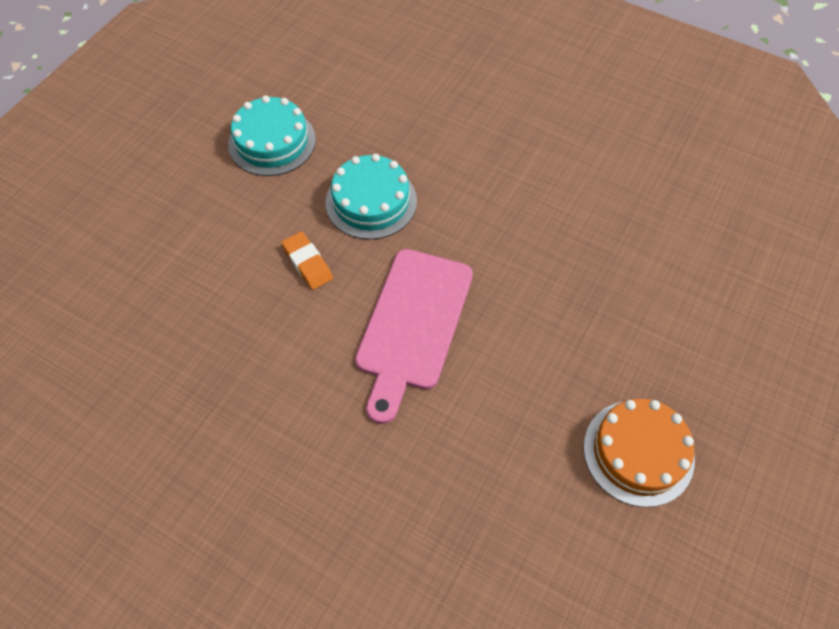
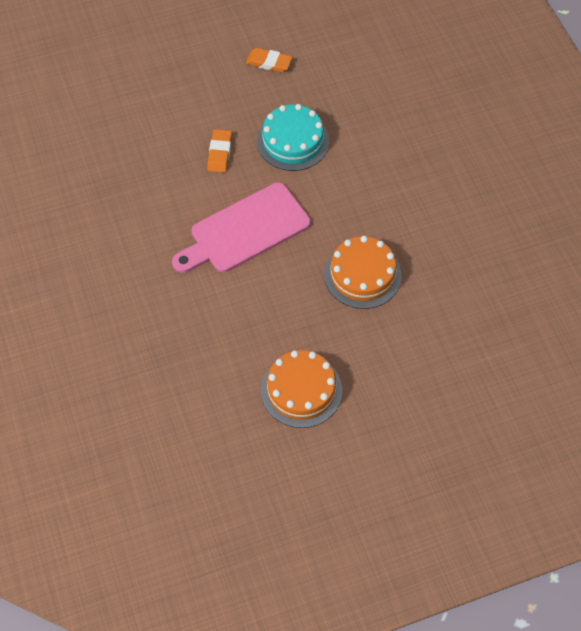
camera: 40 degrees right, 0 degrees up
(272, 142) = (269, 62): turquoise cake -> orange eraser
(570, 285) = (362, 275): none -> orange cake

